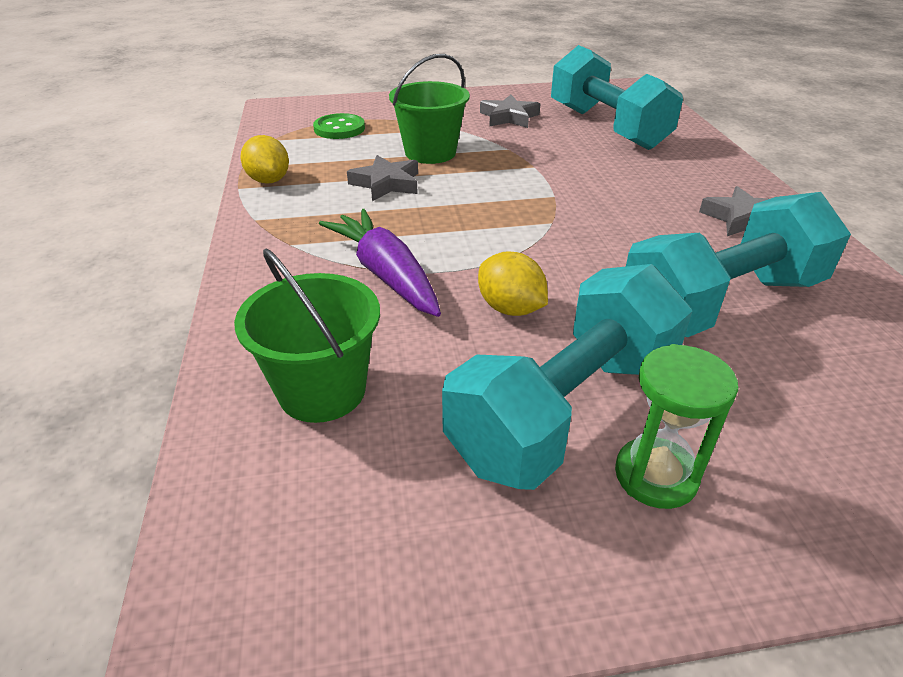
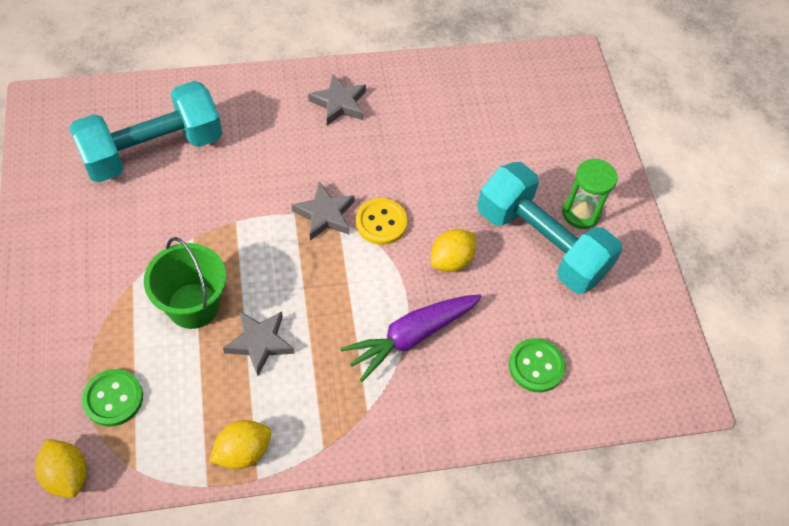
camera: 95 degrees left, 20 degrees up
(277, 118) = (67, 475): none -> yellow lemon
(322, 390) = (536, 366): green bucket -> green button
(509, 117) = (109, 229): grey star -> grey star (325, 215)
(559, 251) = (381, 222): none -> yellow button
(720, 302) = (442, 147): turquoise dumbbell -> none

